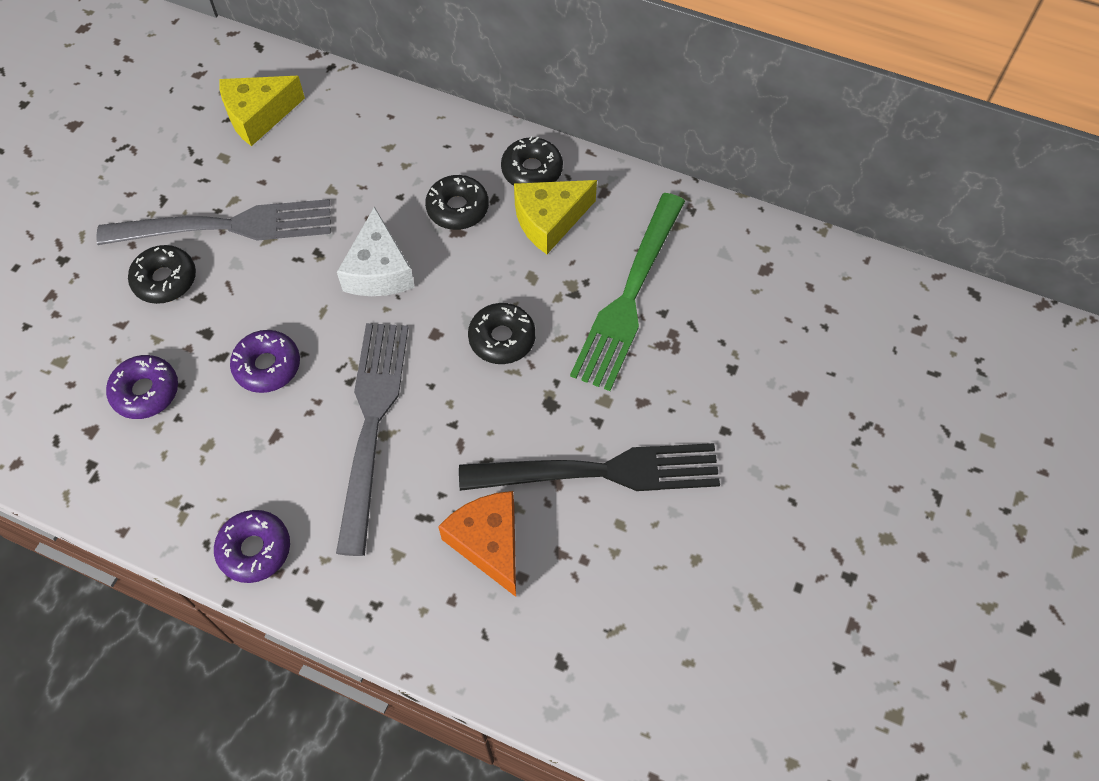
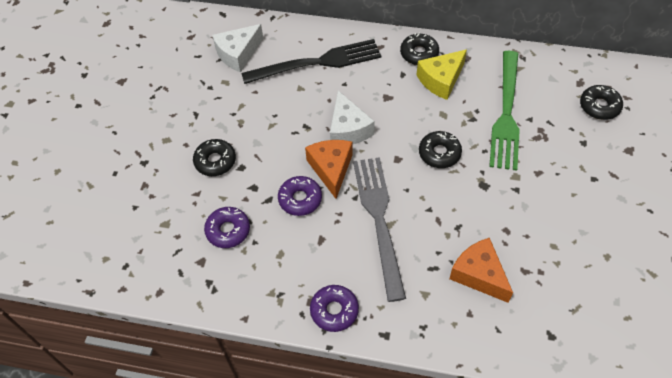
camera: 10 degrees left, 5 degrees down
(227, 226) = (243, 122): grey fork -> none
(258, 116) = (238, 54): yellow cheese -> white cheese
(330, 329) = (331, 169): none -> orange cheese
(457, 208) = (382, 84): black donut -> black donut (599, 106)
(601, 471) = (530, 217): black fork -> black fork (318, 62)

